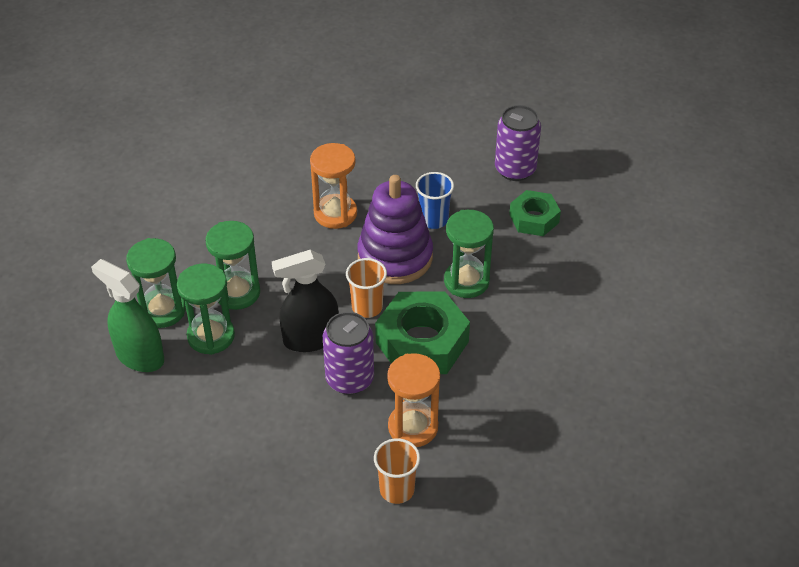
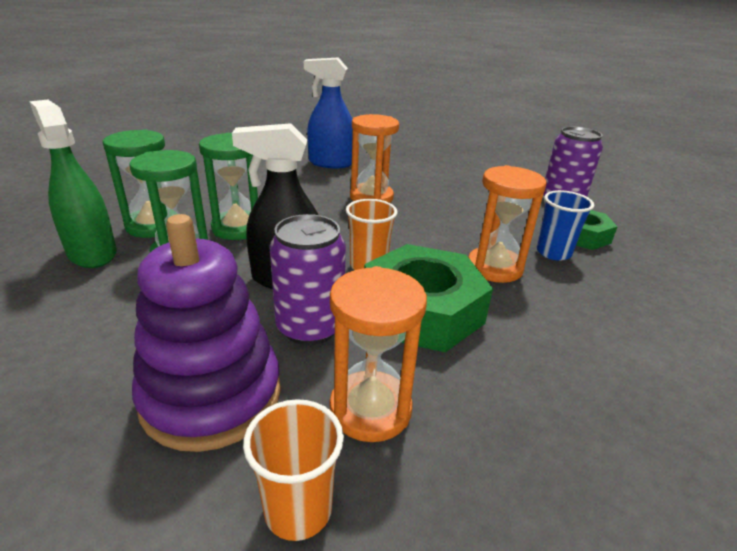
camera: 15 degrees right, 15 degrees down
(270, 163) = (330, 163): none -> blue spray bottle
(395, 257) = (418, 234): purple stacking toy -> purple stacking toy (212, 395)
(433, 220) = (469, 217): blue cup -> blue cup (553, 253)
(466, 281) = (494, 268): green hourglass -> orange hourglass

